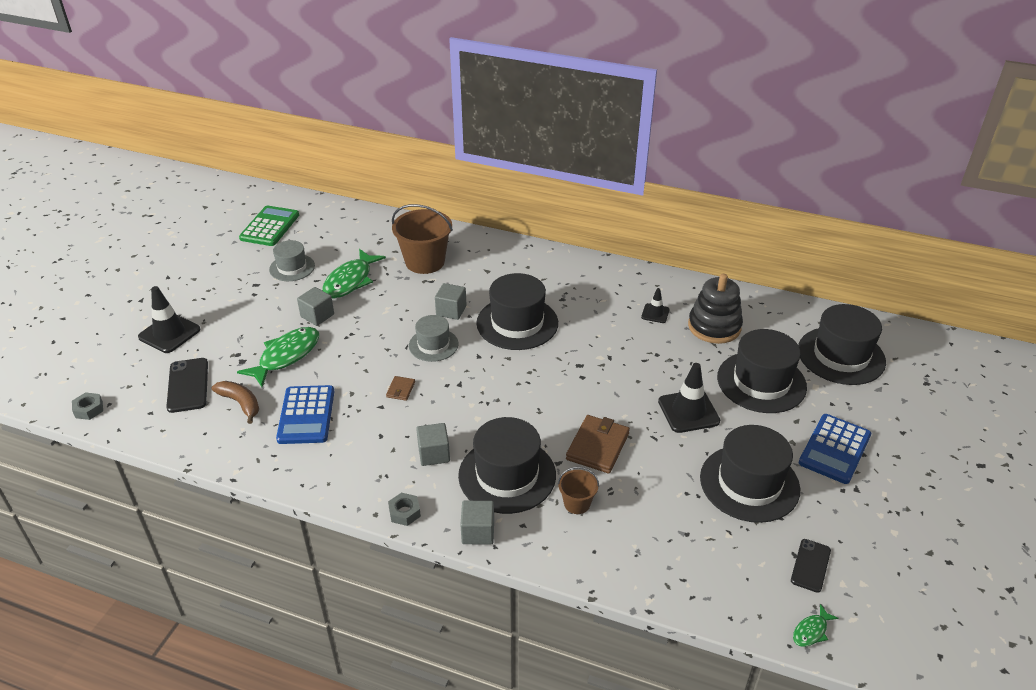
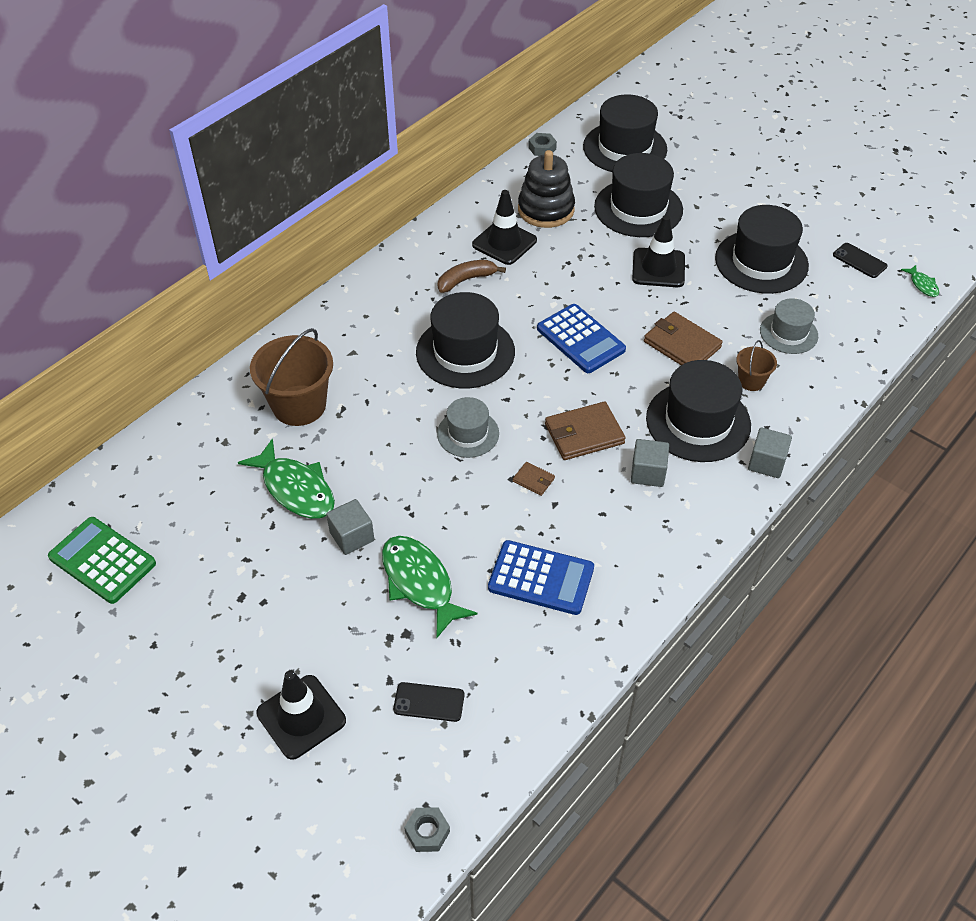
camera: 70 degrees left, 10 degrees up
(188, 385) = (429, 702): black phone -> black phone, size x0.67
(240, 403) = (491, 645): brown banana -> brown banana (466, 280)
(292, 267) = (226, 548): grey hat -> grey hat (788, 333)
(404, 512) = (724, 515): grey nut -> grey nut (542, 148)
(451, 311) = (412, 403): grey cube -> none
(461, 407) = (584, 434): none -> brown wallet
(655, 313) = (504, 242): black traffic cone -> black traffic cone, size x1.80
(835, 449) = (738, 198): blue calculator -> blue calculator (581, 339)

